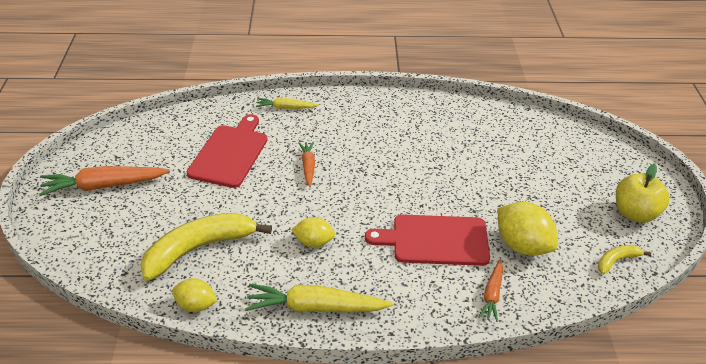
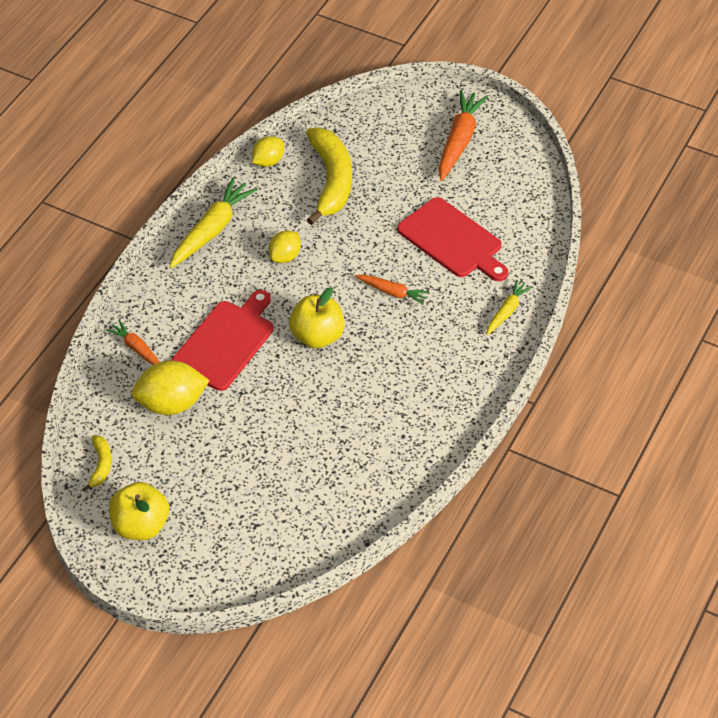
camera: 120 degrees right, 10 degrees up
(384, 190) = (317, 336): none -> yellow apple

